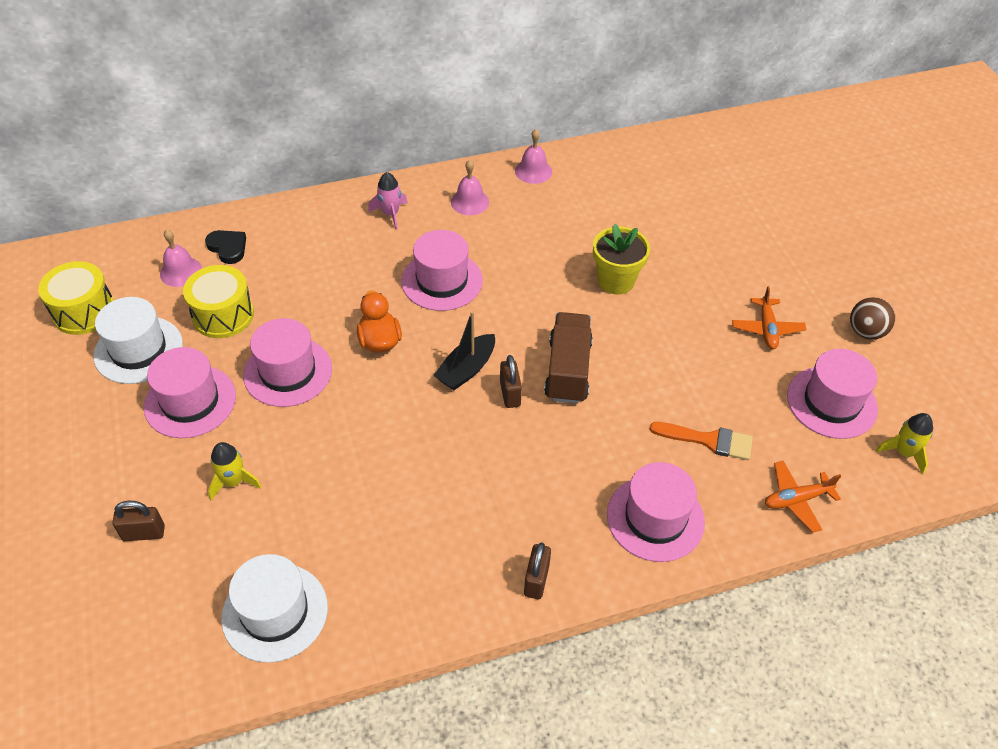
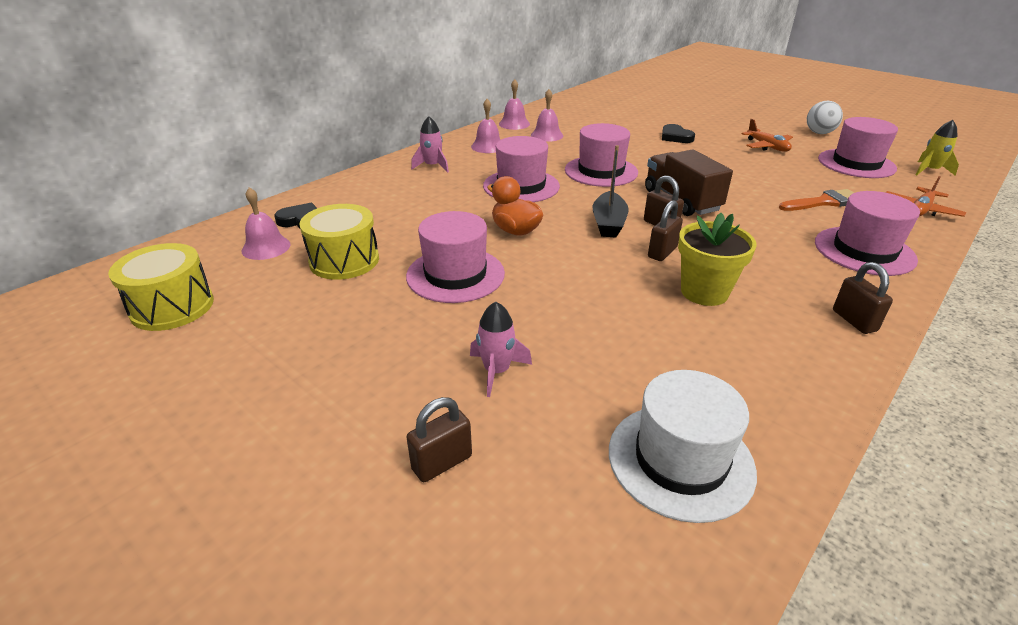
camera: 30 degrees left, 15 degrees down
(138, 350) = (272, 313): white hat -> none
(190, 401) = (375, 329): pink hat -> pink hat (601, 171)
(233, 481) = (496, 371): yellow rocket -> pink rocket
(472, 428) = (662, 252): none -> brown padlock
(547, 206) = (547, 135): none -> pink bell
(616, 281) = (644, 153): yellow flower pot -> yellow flower pot (704, 292)
(683, 267) = (675, 137): none -> black heart
(866, 332) = (819, 133): brown ball -> white ball

